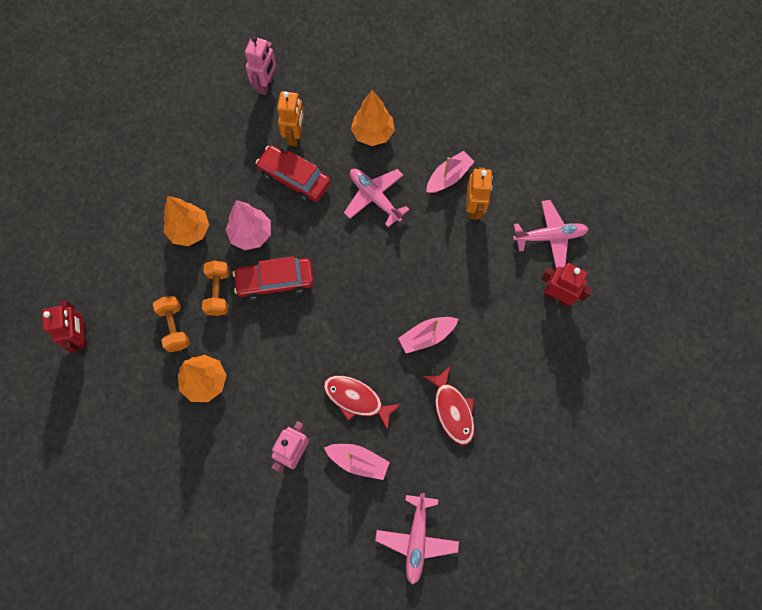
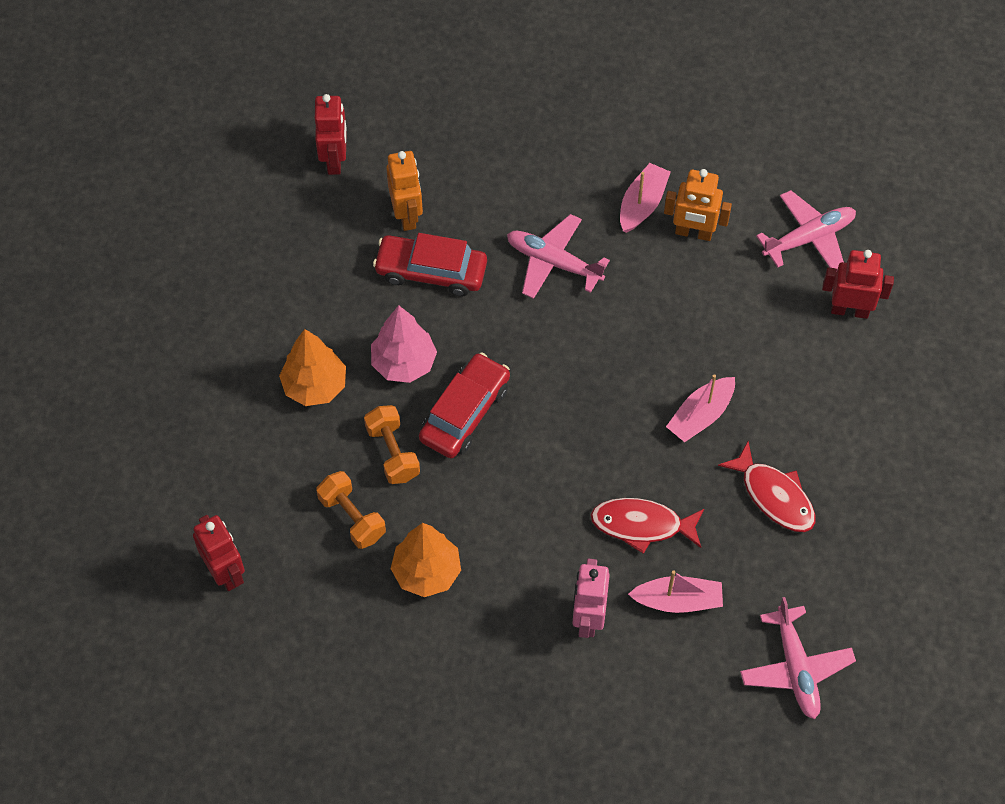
camera: 20 degrees left, 10 degrees down
(266, 84) = (335, 160): pink robot -> red robot
(275, 281) = (465, 413): red car -> red car turned 150 degrees clockwise
(373, 133) = (514, 179): orange tree -> none
(474, 208) = (693, 233): orange robot -> orange robot turned 120 degrees clockwise

